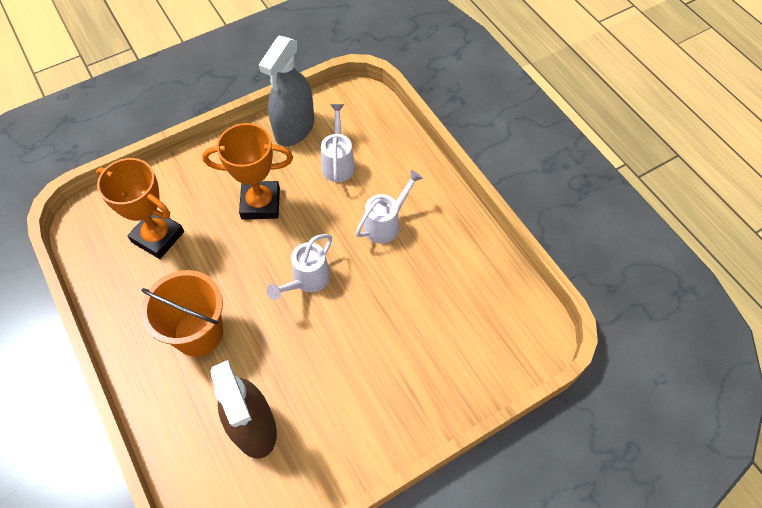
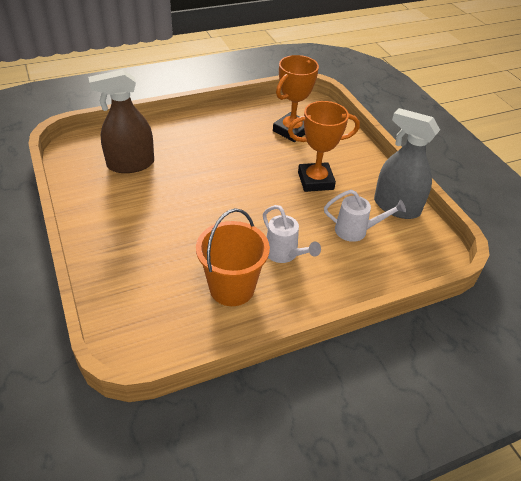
camera: 95 degrees right, 15 degrees down
(198, 333) = (209, 145): orange bucket -> orange bucket (232, 288)
(260, 203) = (315, 181): orange trophy -> orange trophy turned 75 degrees clockwise
(307, 280) = (238, 200): white watering can -> none

